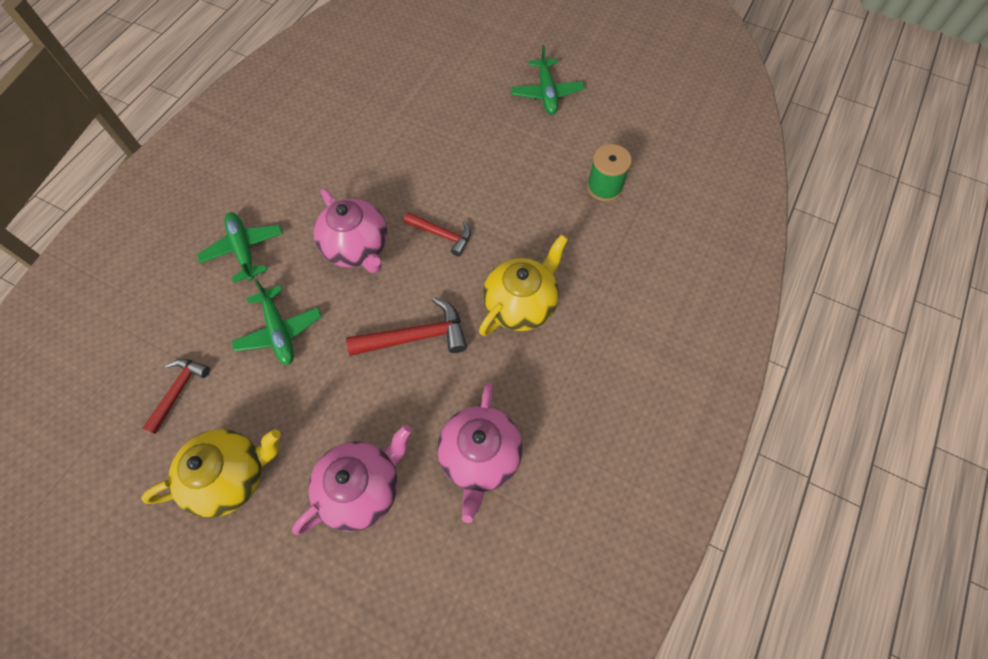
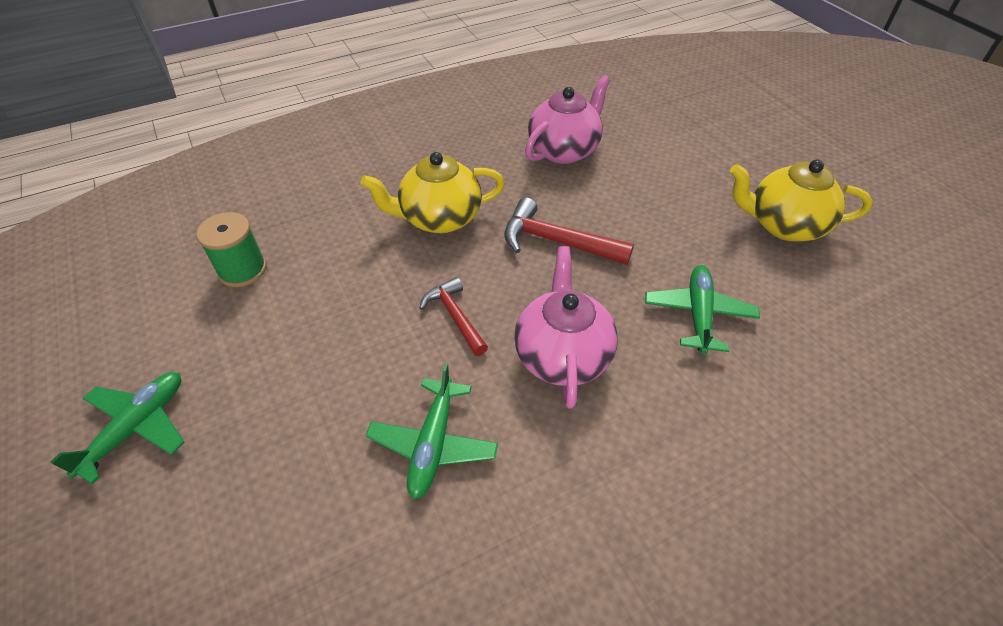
camera: 145 degrees left, 15 degrees down
(179, 391) = (831, 313): red hammer -> none
(244, 249) = (714, 436): green plane -> green plane (433, 444)
(362, 488) = (669, 173): pink teapot -> none

